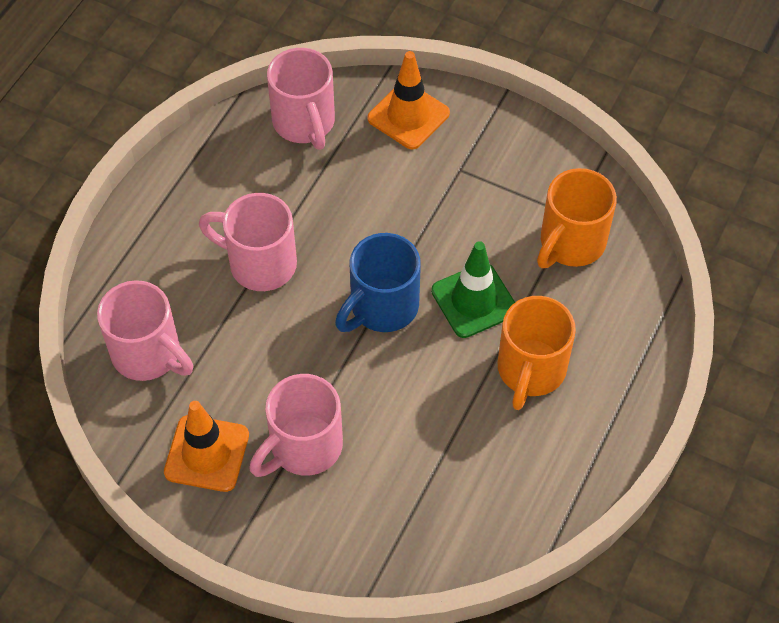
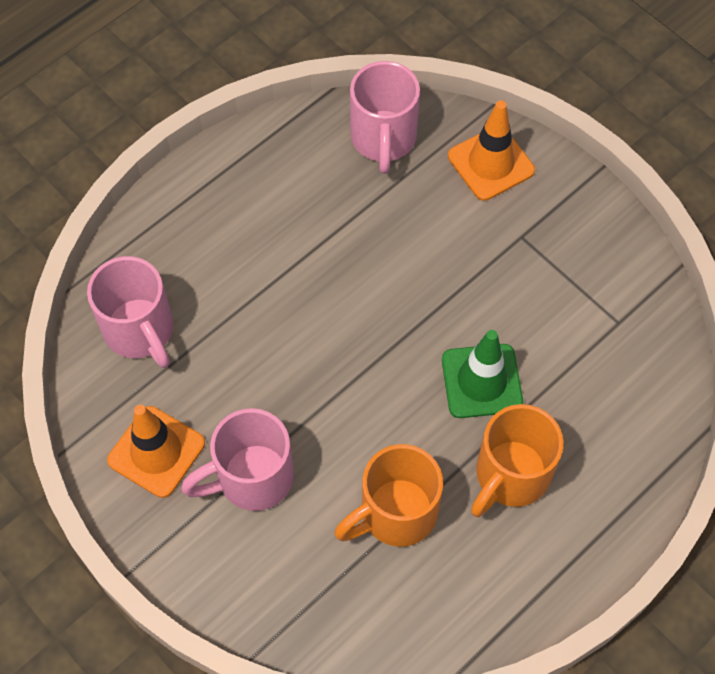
camera: 20 degrees right, 5 degrees up
(259, 263) = (282, 272): pink mug -> none
(382, 307) = (385, 358): blue mug -> none
(570, 243) = (605, 352): orange mug -> orange mug (395, 513)

